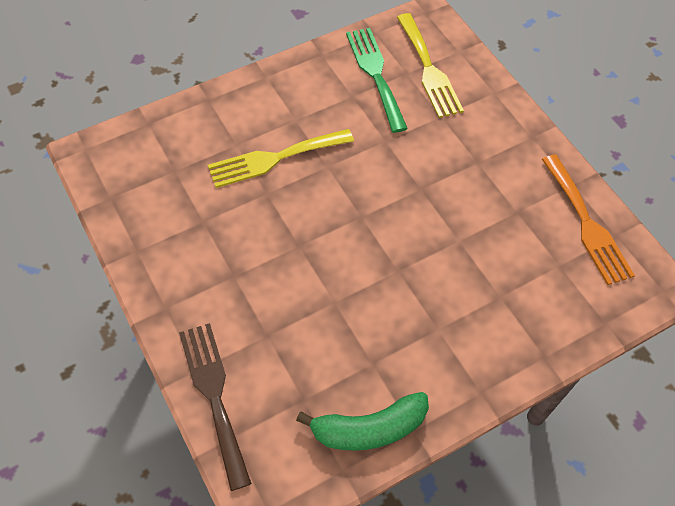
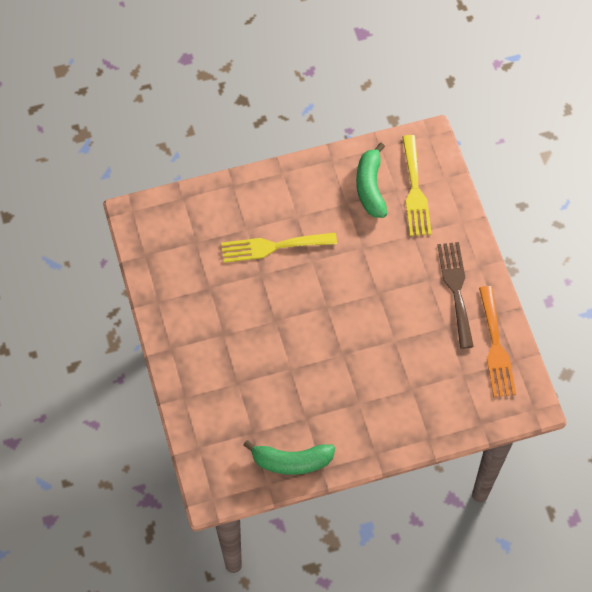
camera: 15 degrees right, 5 degrees up
(214, 396) = (192, 417): brown fork -> brown fork (456, 289)
(375, 74) = (370, 187): green fork -> green banana

